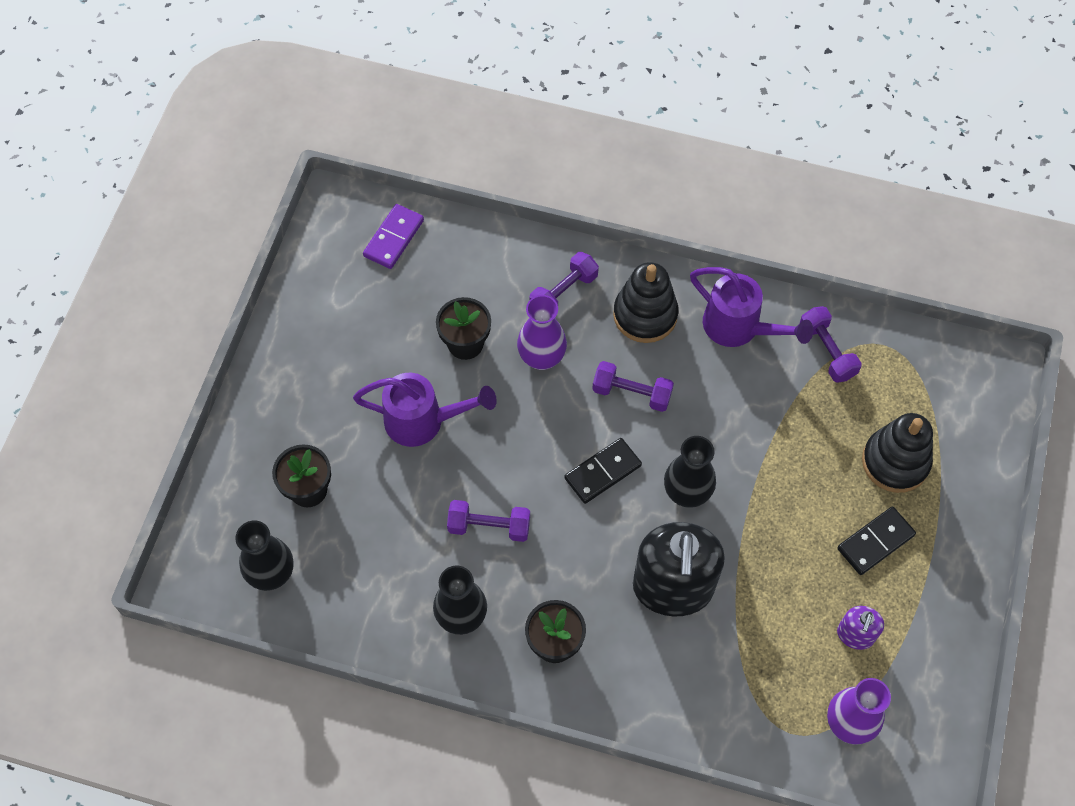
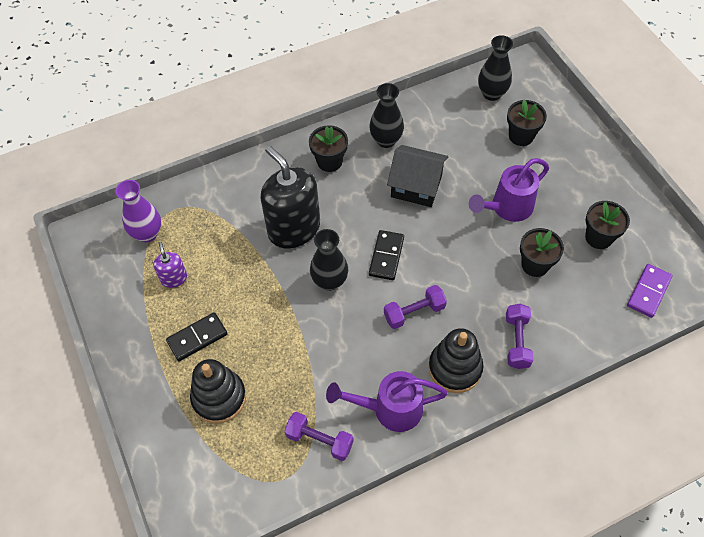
camera: 140 degrees right, 5 degrees down
(373, 318) = (598, 237): none -> black flower pot
(394, 238) = (648, 291): purple domino -> purple domino turned 45 degrees clockwise
(489, 526) = (416, 186): purple dumbbell -> black house
(541, 358) = (485, 291): purple vase -> none
(875, 542) = (197, 338): black domino -> black domino turned 45 degrees clockwise

